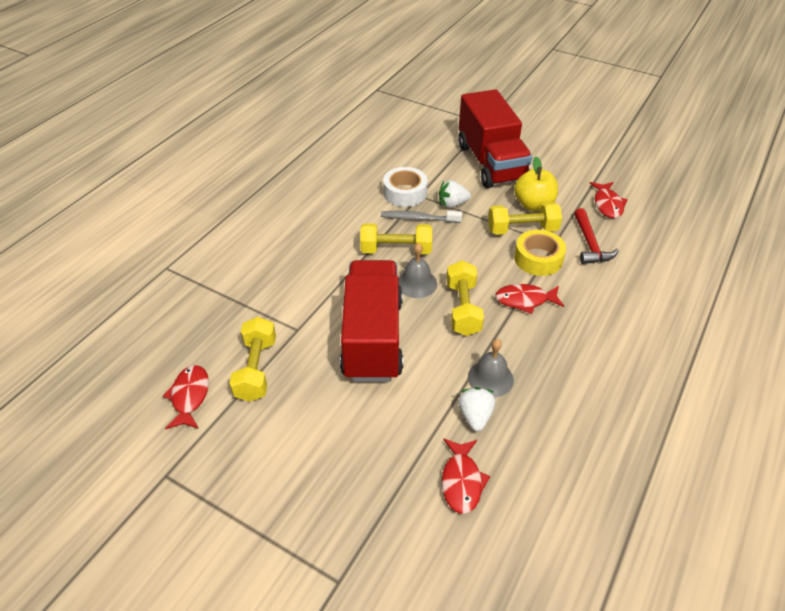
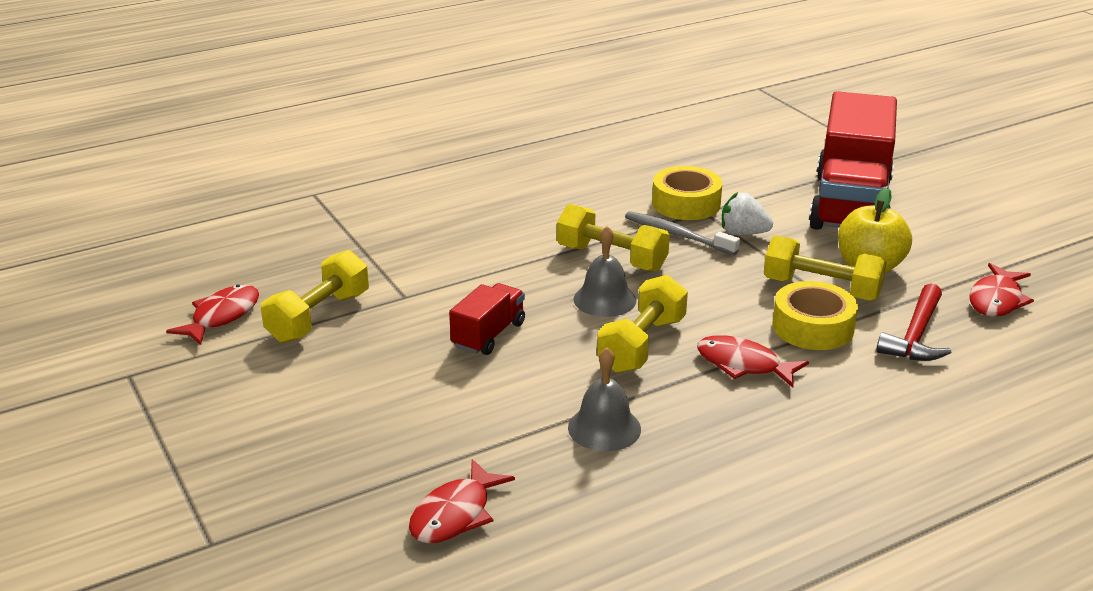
camera: 30 degrees right, 15 degrees down
(373, 338) = (488, 335): red truck -> red truck, size x0.46
(405, 193) = (686, 203): white tape -> yellow tape
(475, 416) = (542, 458): white strawberry -> none

